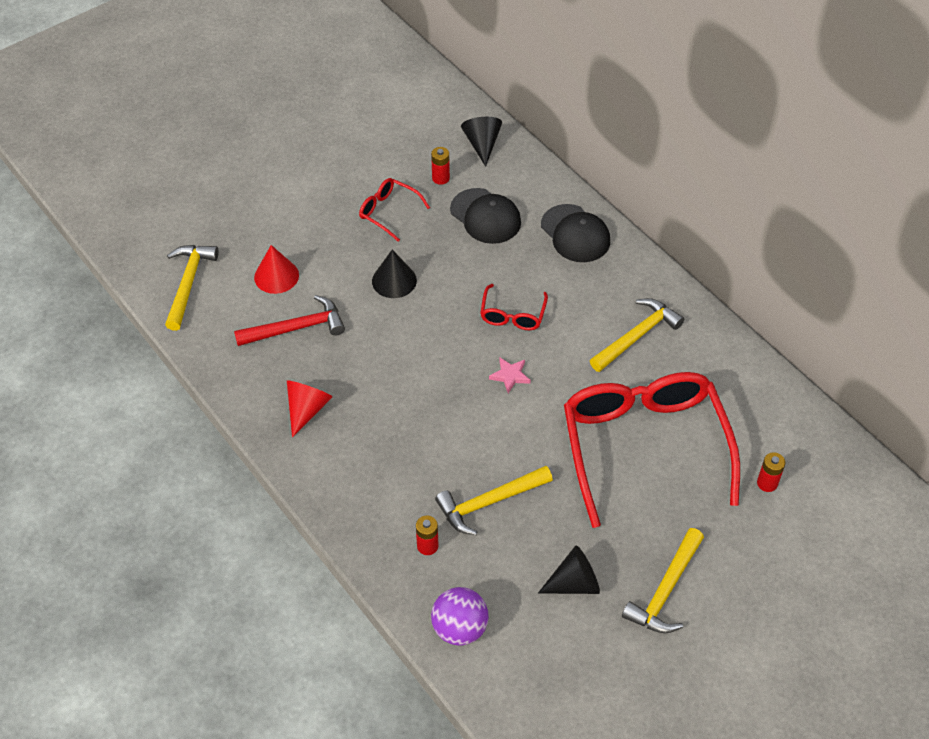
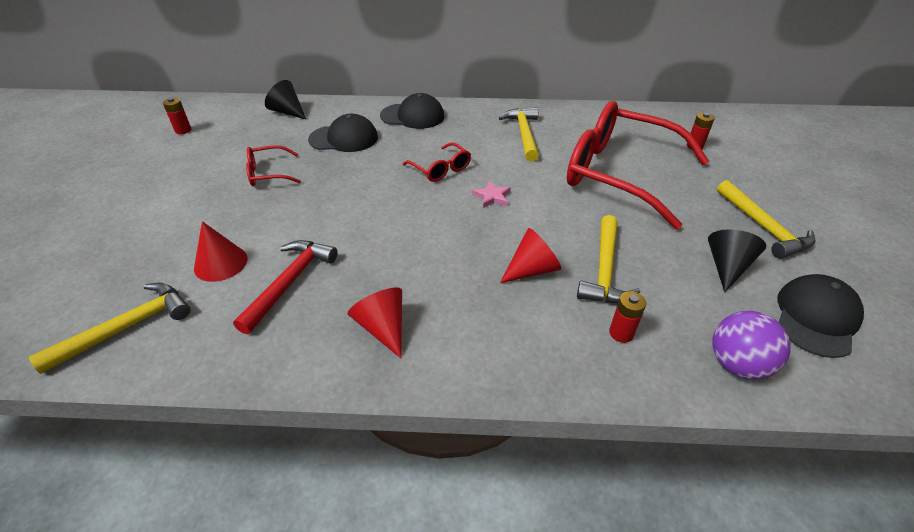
camera: 50 degrees left, 10 degrees down
(189, 283) = (127, 327): yellow hammer -> yellow hammer turned 90 degrees clockwise
(394, 280) = (330, 203): black cone -> none
(440, 178) = (282, 139): red battery -> red battery (183, 130)
(444, 456) = (532, 270): none -> red cone
(563, 665) = (816, 318): none -> black cap

